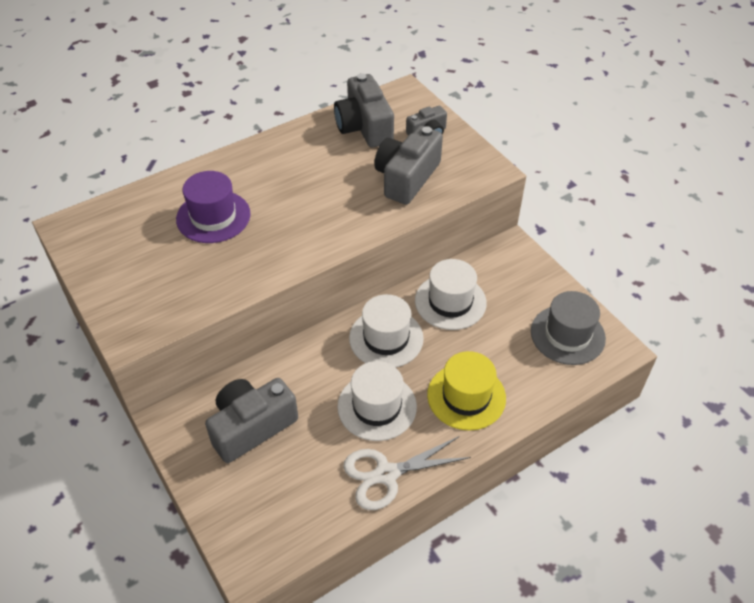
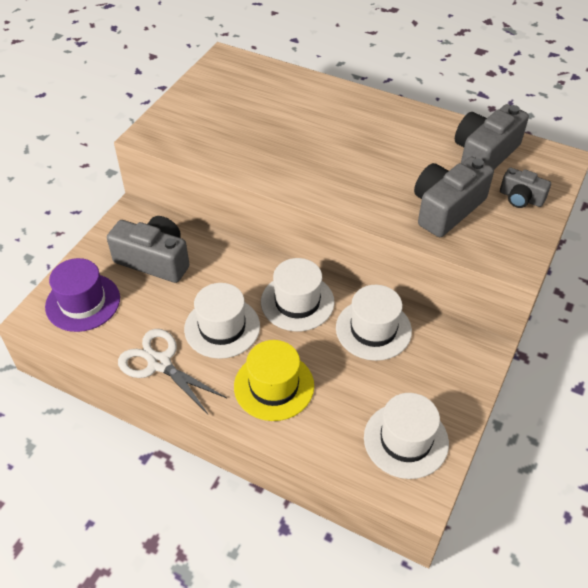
camera: 60 degrees right, 0 degrees up
(213, 216) = (295, 119): purple hat -> purple hat (83, 302)
(407, 178) = (446, 209): grey camera -> grey camera turned 45 degrees counterclockwise
(567, 335) = (406, 440): grey hat -> white hat

